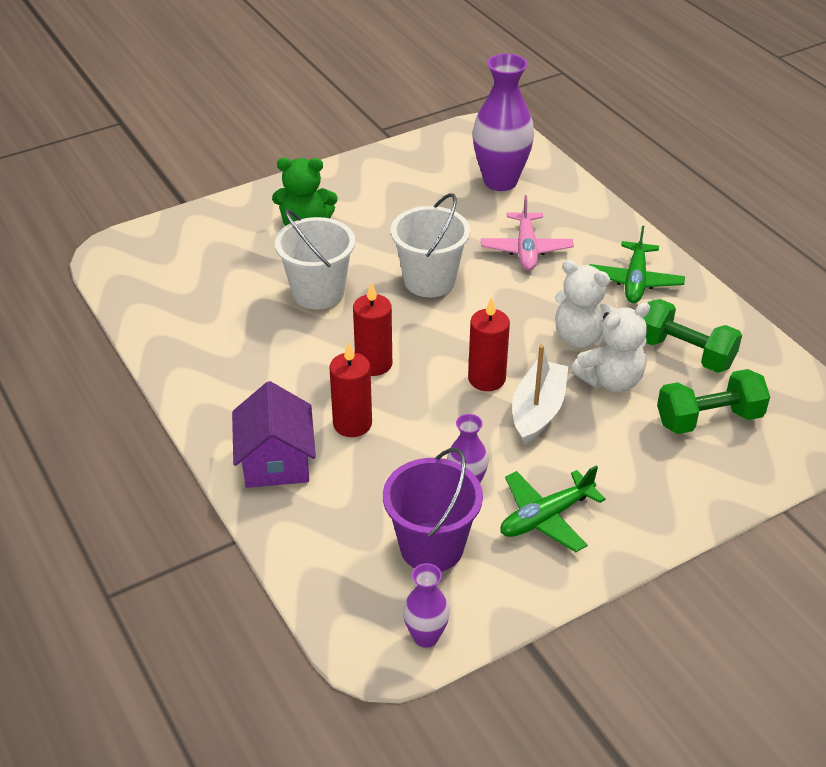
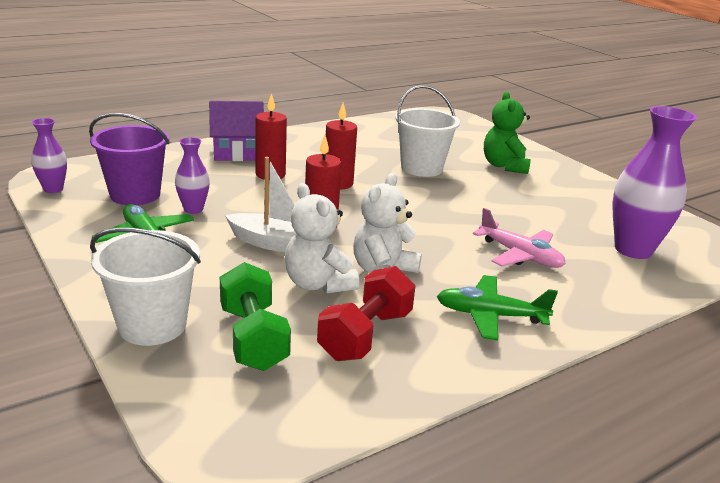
camera: 85 degrees right, 15 degrees down
(429, 281) = (451, 208): white bucket -> white bucket (152, 325)
(526, 249) = (520, 255): pink plane -> pink plane turned 135 degrees counterclockwise
(684, 353) = (365, 335): green dumbbell -> red dumbbell

